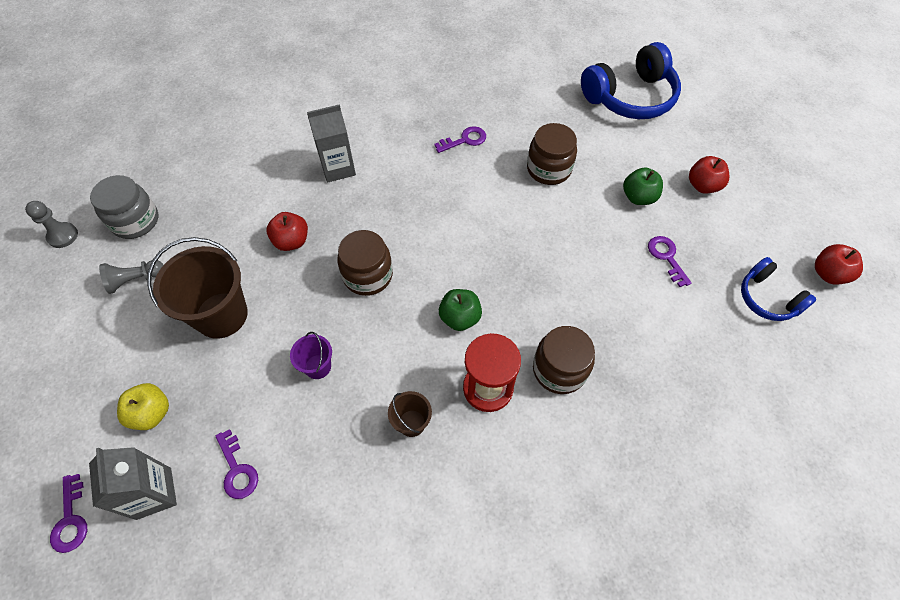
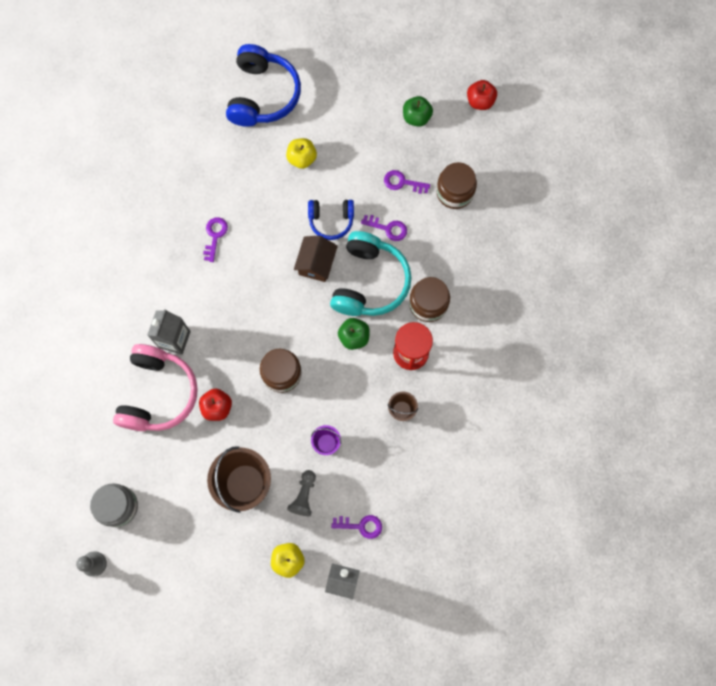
camera: 55 degrees left, 15 degrees up
(71, 519) = (327, 635): purple key -> purple key (388, 228)
(135, 280) = (173, 528): grey pawn -> grey pawn (304, 495)
(274, 186) = (158, 393): none -> pink headphones
(509, 235) = (316, 264): none -> brown house
(533, 294) = (369, 282): none -> turquoise headphones
(548, 169) = (283, 199): brown jar -> brown jar (454, 192)
(602, 160) = (302, 158): none -> yellow apple
(638, 197) = (348, 161): green apple -> green apple (416, 117)
(703, 185) = (369, 114): red apple -> none
(767, 298) = (469, 150): blue headphones -> blue headphones (331, 220)

